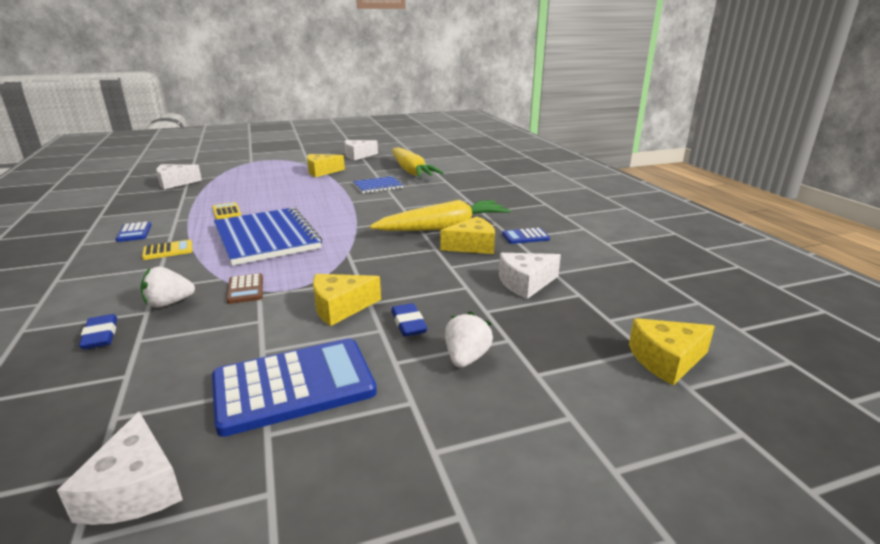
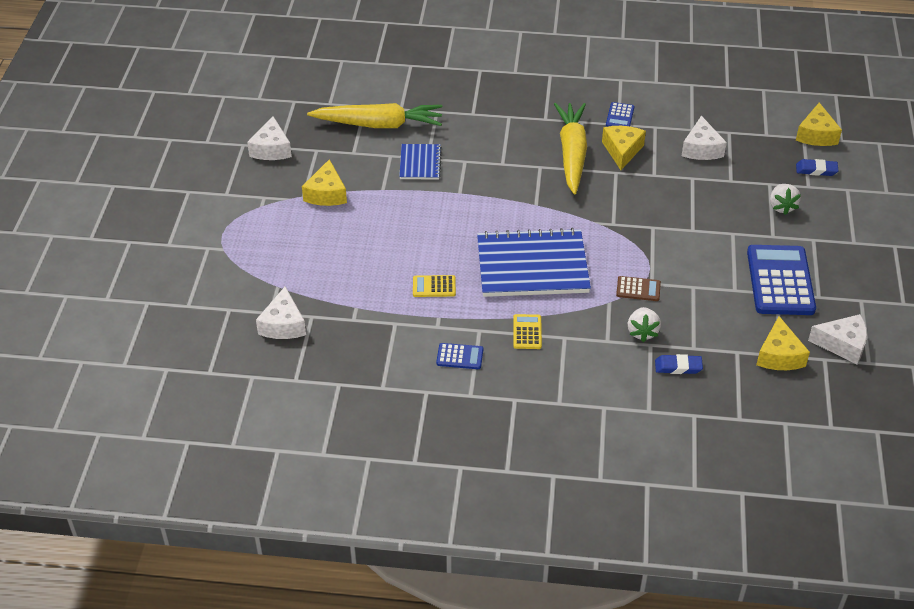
camera: 65 degrees left, 20 degrees up
(340, 307) = (693, 245): yellow cheese -> yellow cheese (779, 355)
(408, 323) = (731, 219): blue eraser -> blue eraser (816, 170)
(466, 358) = (781, 207): white strawberry -> white strawberry turned 135 degrees counterclockwise

